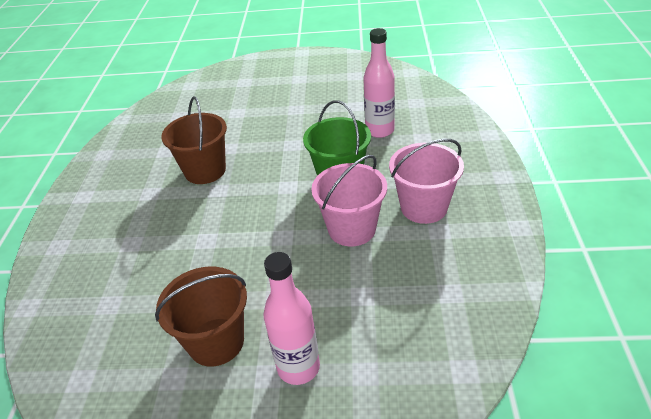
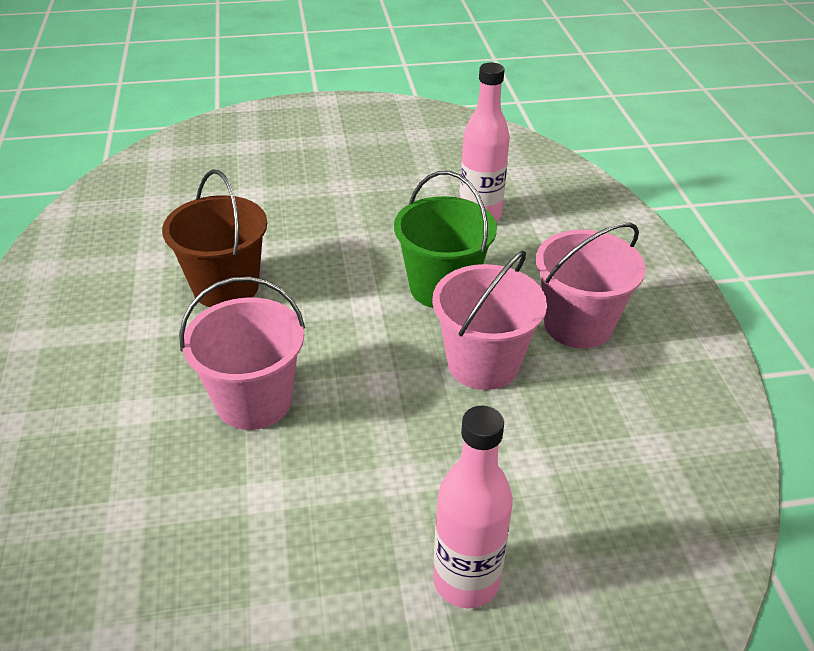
camera: 15 degrees left, 0 degrees up
(201, 243) = (254, 401): none -> pink bucket
(216, 342) = (324, 555): brown bucket -> none

